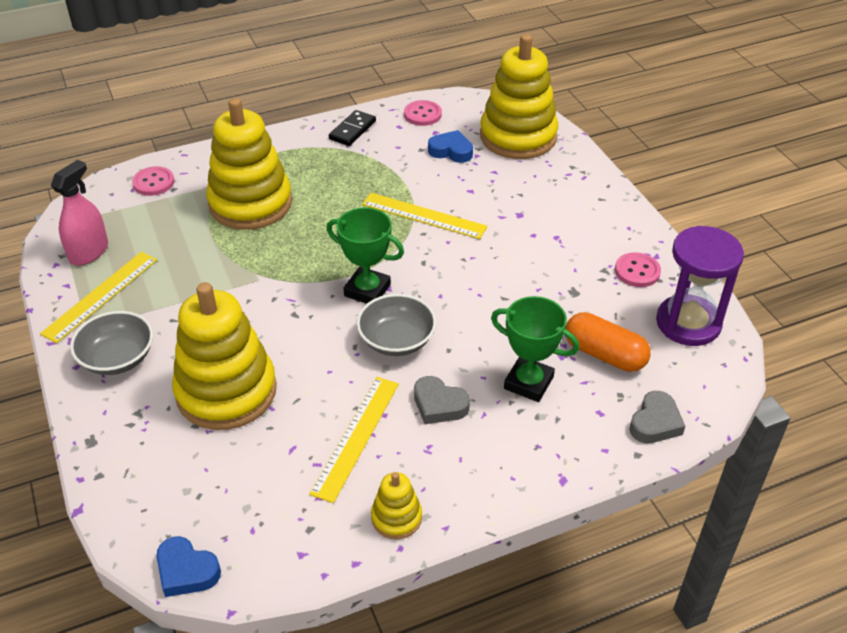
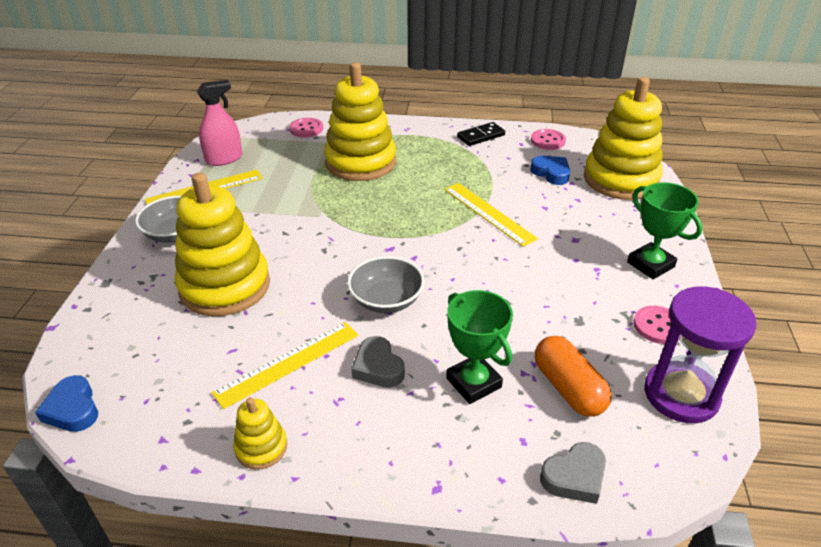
camera: 30 degrees right, 5 degrees down
(367, 290) = (395, 253): green trophy -> green trophy (650, 264)

